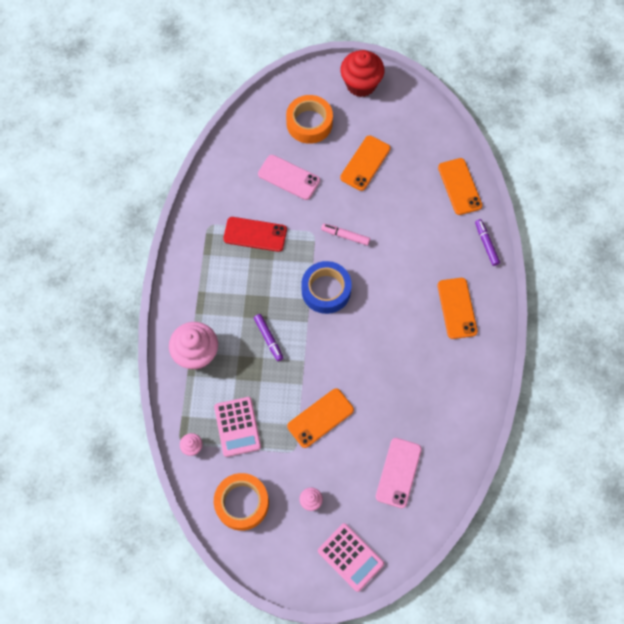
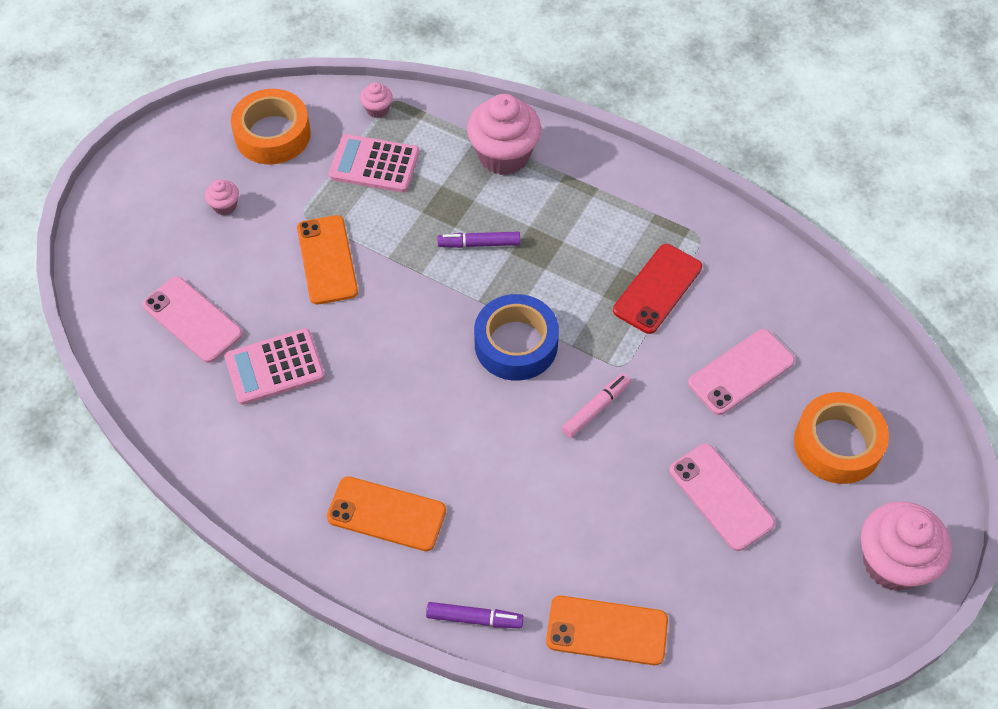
camera: 115 degrees right, 10 degrees down
(350, 557) = (126, 220): pink calculator -> pink calculator (274, 367)
(361, 84) = (892, 562): red cupcake -> pink cupcake
(365, 163) = (720, 497): orange phone -> pink phone

